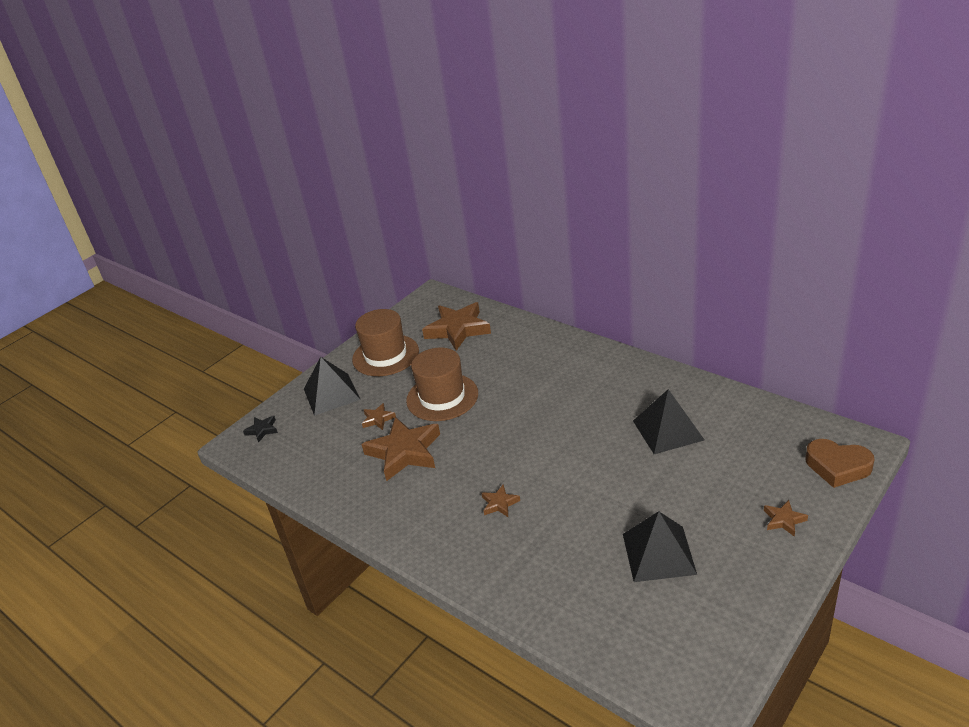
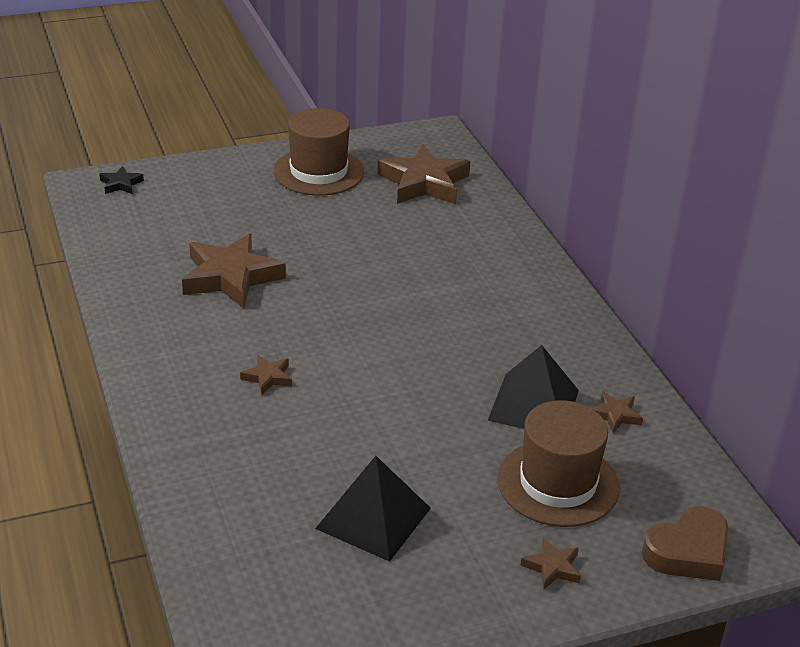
camera: 25 degrees right, 0 degrees up
(331, 394) = (223, 183): black pyramid -> none
(378, 419) = (240, 231): brown star -> brown star (615, 415)
(442, 397) = (329, 243): brown hat -> brown hat (558, 483)
(837, 466) = (688, 551): brown heart -> brown heart turned 90 degrees counterclockwise

